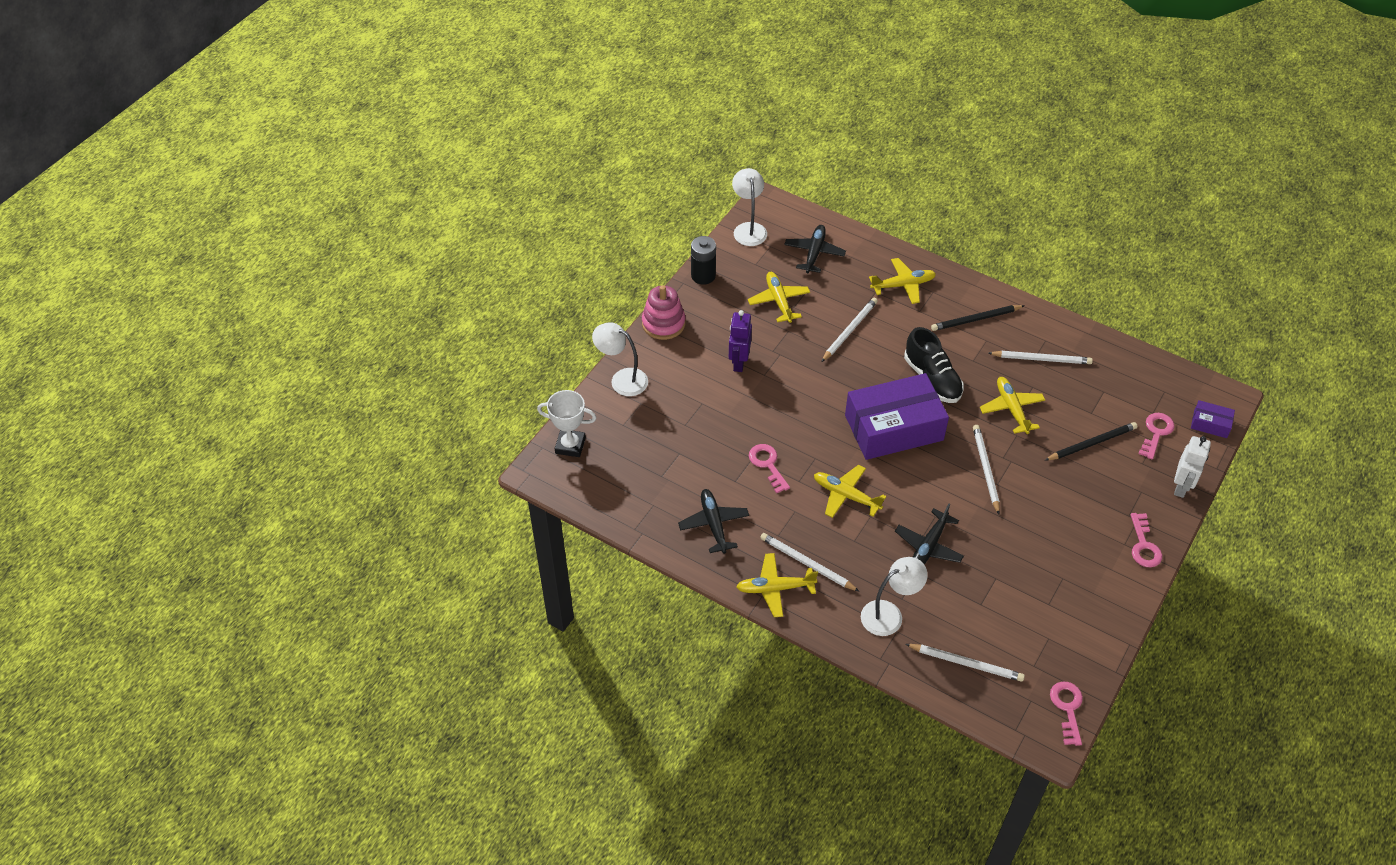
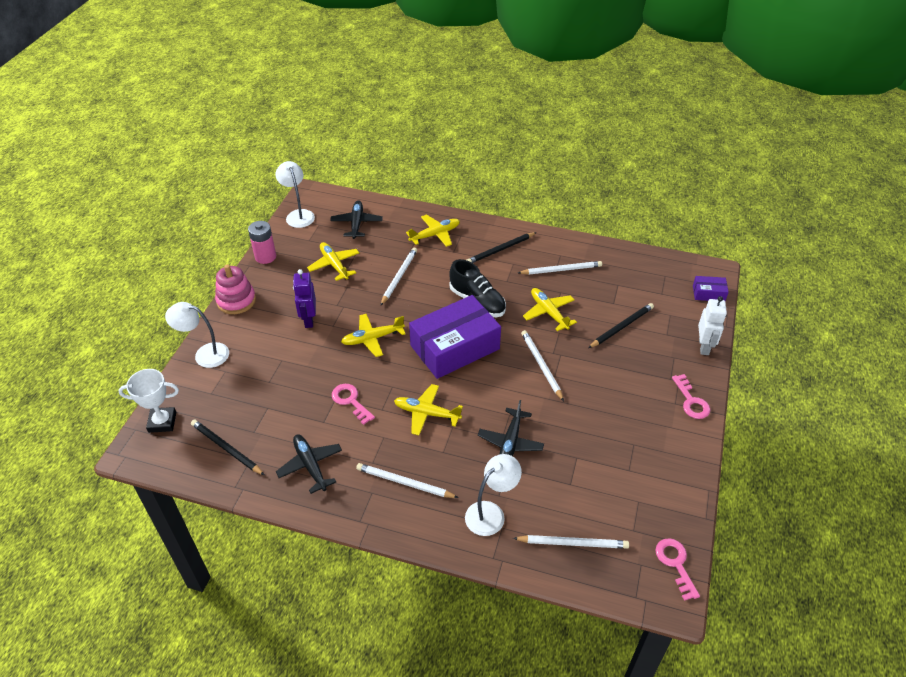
camera: 15 degrees left, 5 degrees down
(631, 487) = (226, 448): none -> black pencil
(703, 276) = (265, 257): black battery -> pink battery
(775, 588) = (379, 513): yellow plane -> yellow plane (372, 338)
(1156, 433) = (669, 308): pink key -> none

